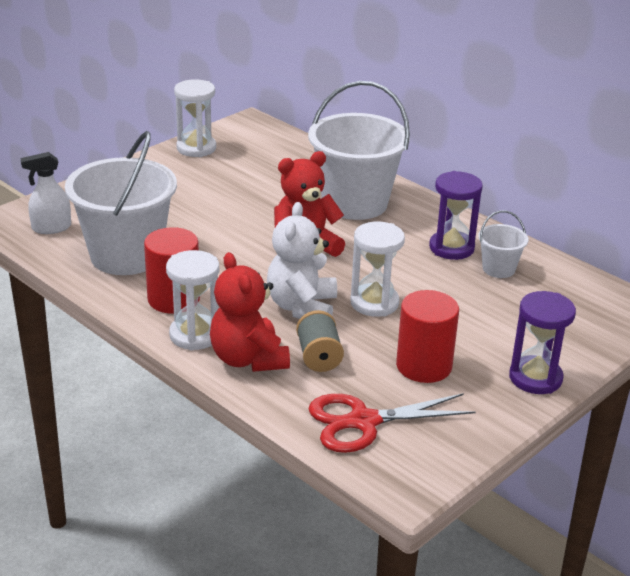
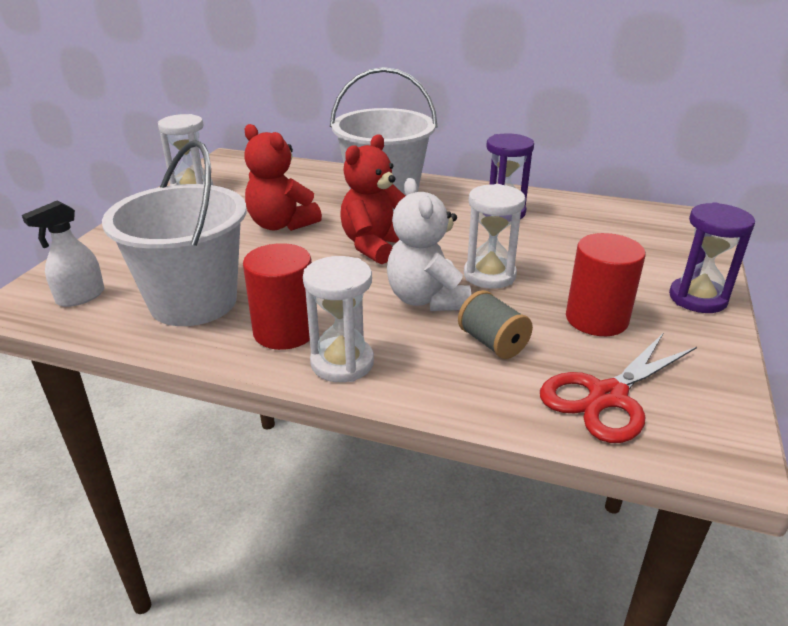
camera: 25 degrees left, 0 degrees up
(248, 359) = (424, 370): red teddy bear -> red teddy bear (281, 224)
(498, 269) = (559, 218): white bucket -> none

